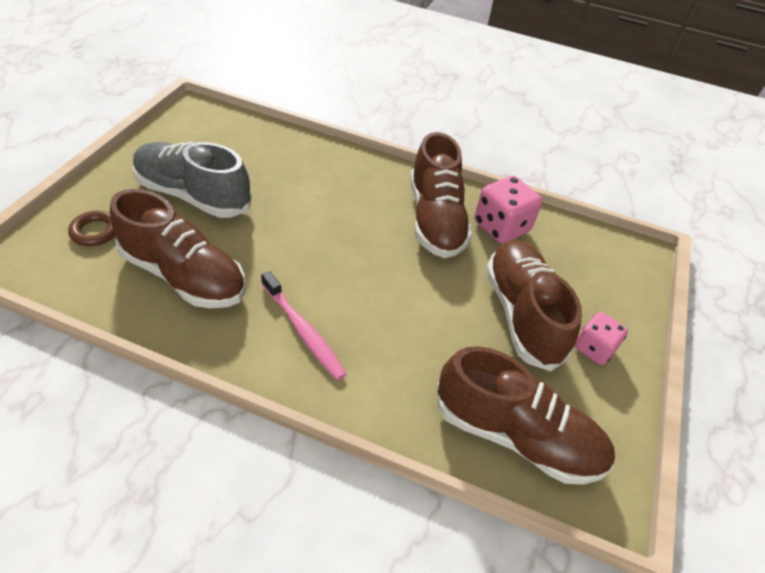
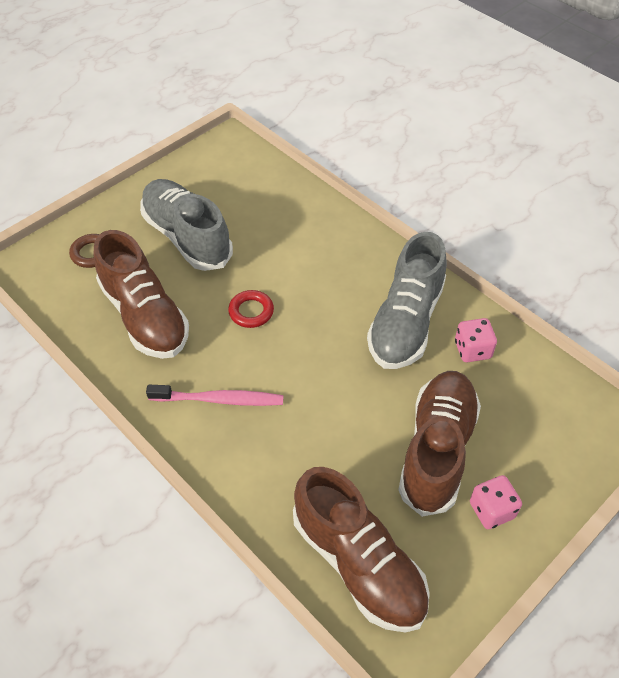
camera: 30 degrees right, 5 degrees up
(292, 244) = (251, 311): none -> red ring
(303, 331) = (219, 400): pink toothbrush -> pink toothbrush turned 75 degrees counterclockwise
(435, 219) = (406, 322): brown shoe -> grey shoe
(501, 227) = (472, 350): pink dice -> pink dice, size x0.64

